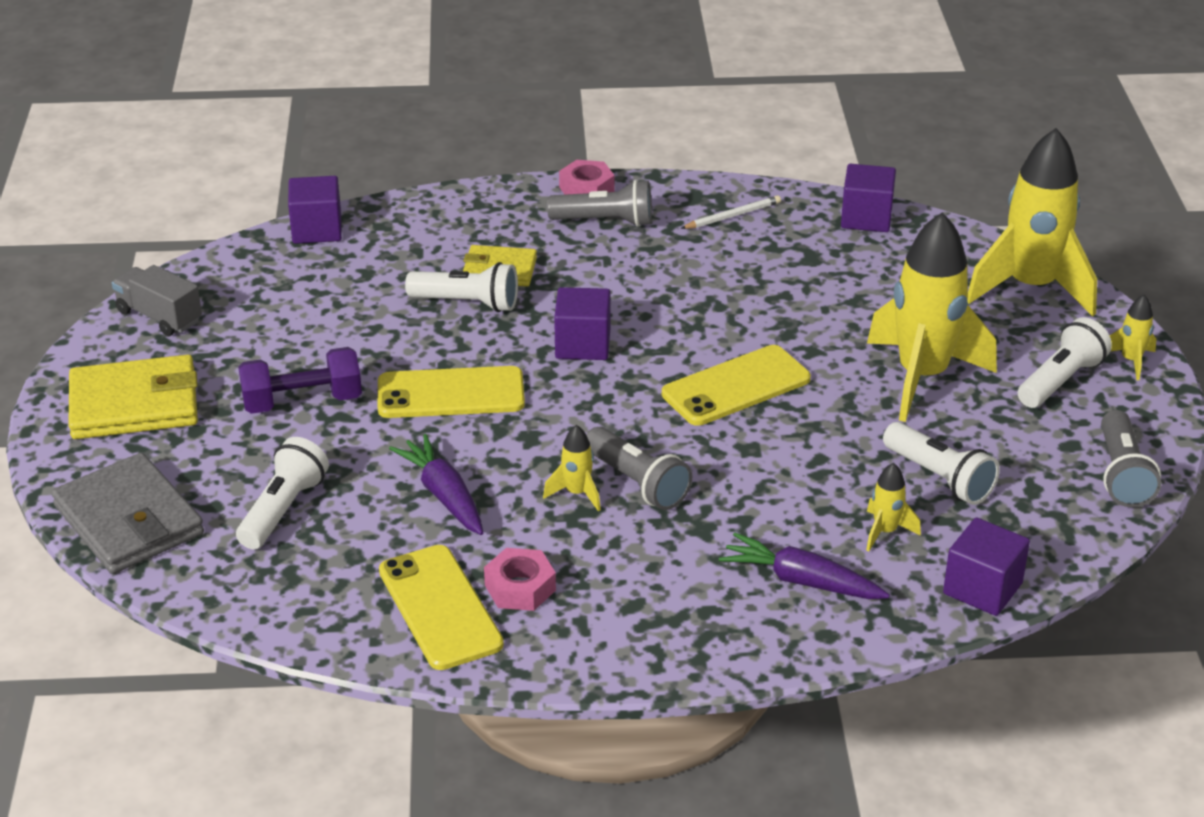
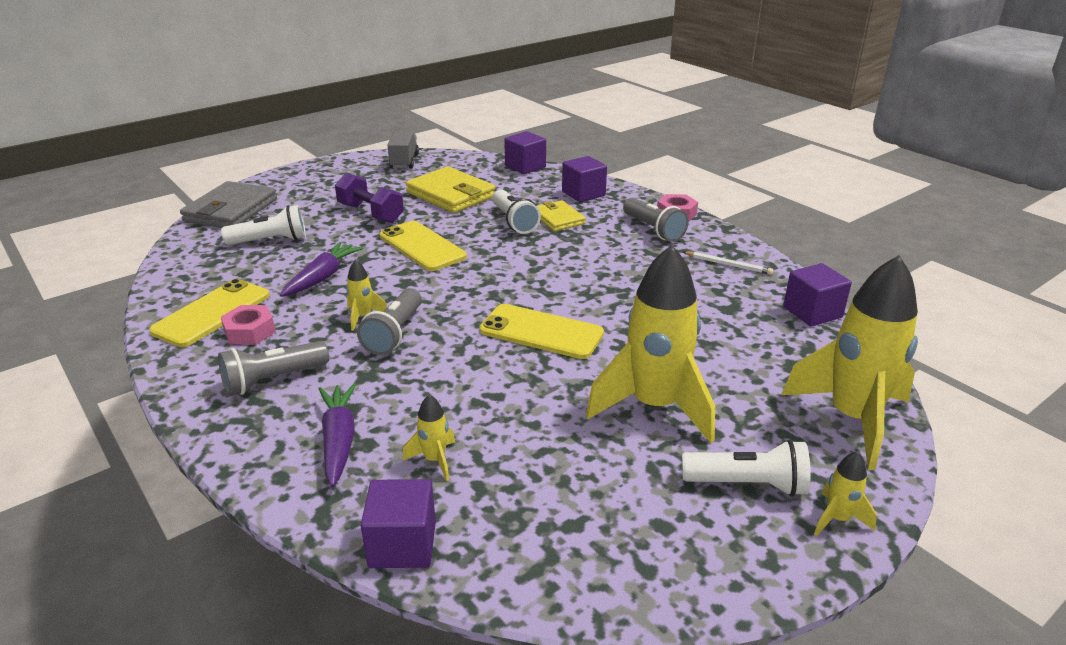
camera: 55 degrees right, 5 degrees down
(134, 404) = (327, 180): yellow wallet -> yellow wallet (450, 194)
(582, 345) = (518, 266): purple cube -> purple cube (583, 194)
(939, 478) = (533, 463): white flashlight -> none
(1122, 474) = (656, 578): grey flashlight -> grey flashlight (273, 380)

